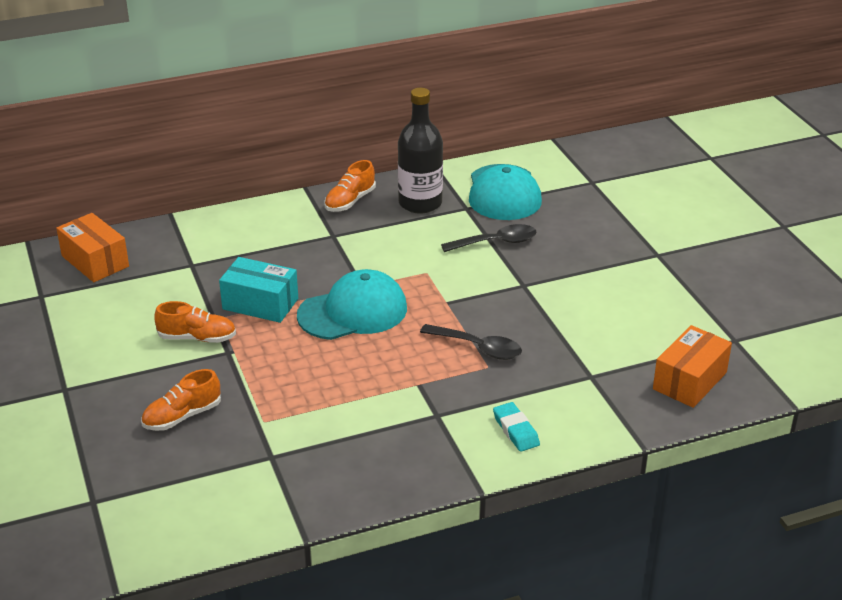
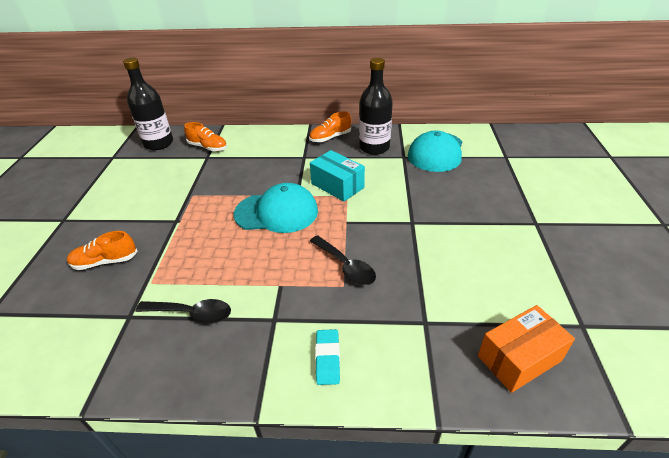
camera: 25 degrees right, 5 degrees up
(95, 261) = (158, 143): orange box -> black bottle
(197, 338) = (167, 205): orange shoe -> orange shoe (208, 147)
(260, 304) = (223, 192): turquoise box -> turquoise box (337, 185)
(496, 242) = (410, 185): black spoon -> black spoon (192, 314)

